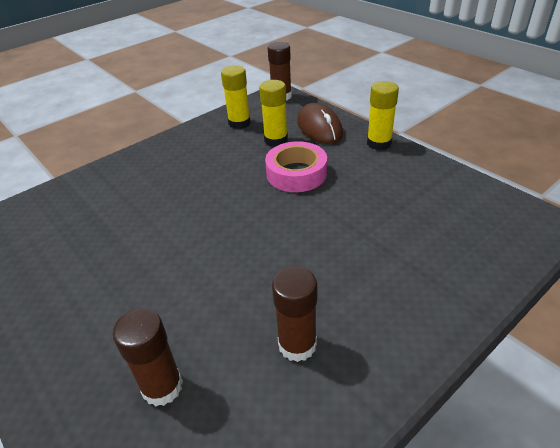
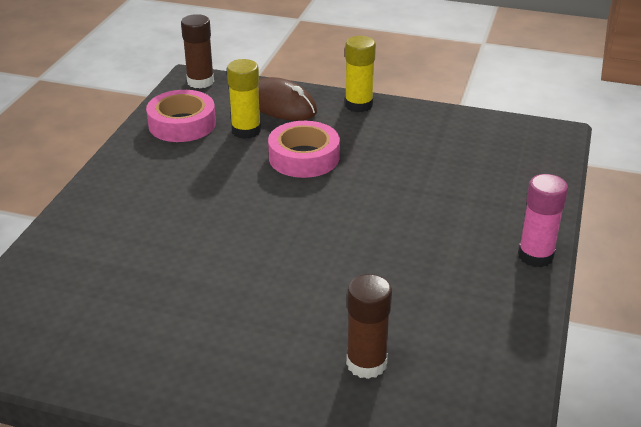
camera: 35 degrees left, 5 degrees down
(239, 123) = (182, 124): yellow glue stick -> pink tape
(297, 344) = (445, 290): brown glue stick -> none
(417, 348) = (535, 256): none -> pink glue stick

